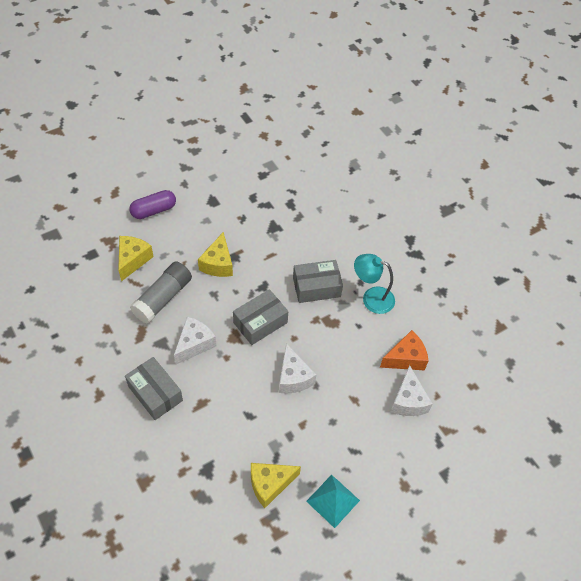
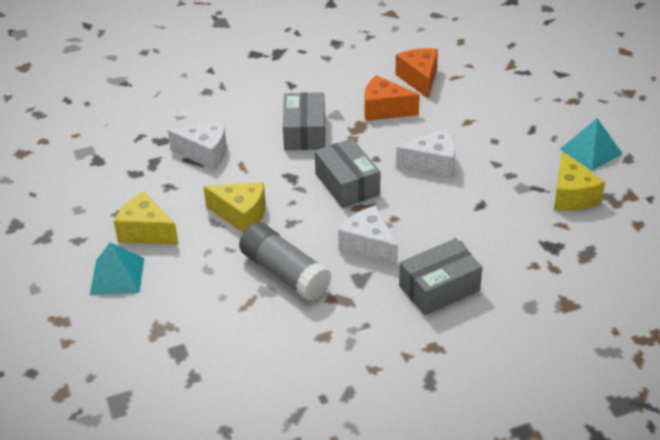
camera: 75 degrees left, 15 degrees down
(133, 260) = (206, 303): yellow cheese -> yellow cheese (146, 232)
(154, 210) = (117, 276): purple capsule -> turquoise pyramid
(357, 337) = (384, 109): none -> orange cheese
(371, 298) = (332, 92): turquoise lamp -> none
(408, 400) = (473, 85): white cheese -> white cheese (205, 154)

